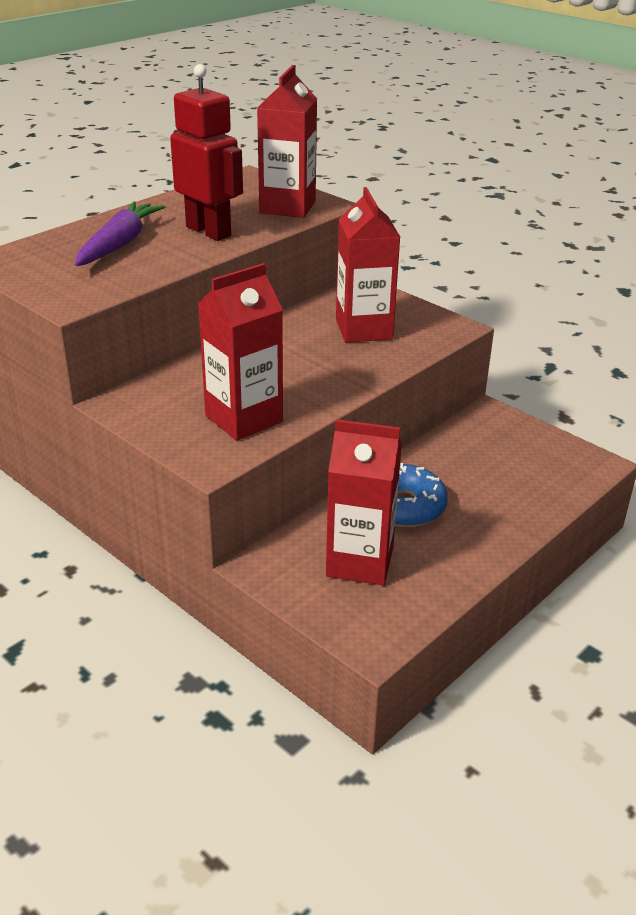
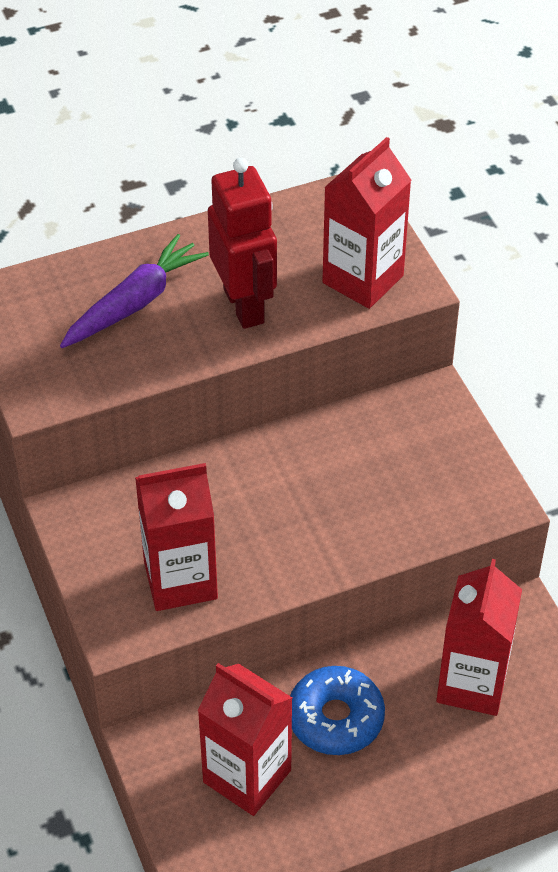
camera: 25 degrees right, 15 degrees up
(364, 329) = (391, 474): red carton -> red carton (472, 684)

